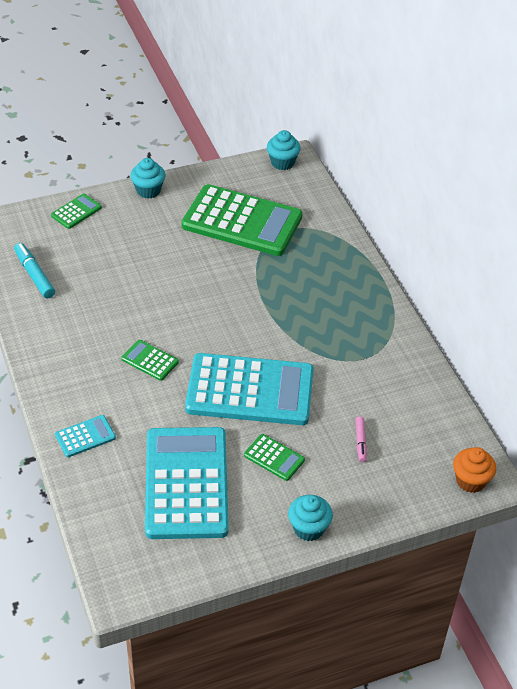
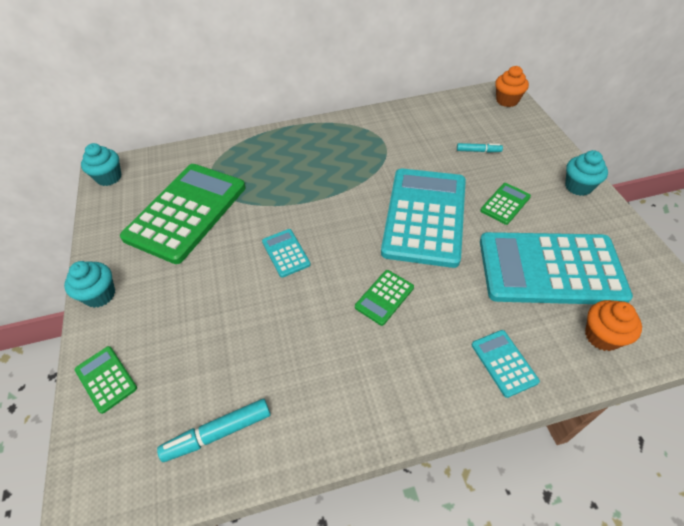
camera: 80 degrees left, 5 degrees up
(111, 509) = (602, 336): none -> orange cupcake
(196, 293) = (286, 253): none -> turquoise calculator
(360, 442) = (478, 151): pink marker -> turquoise marker

